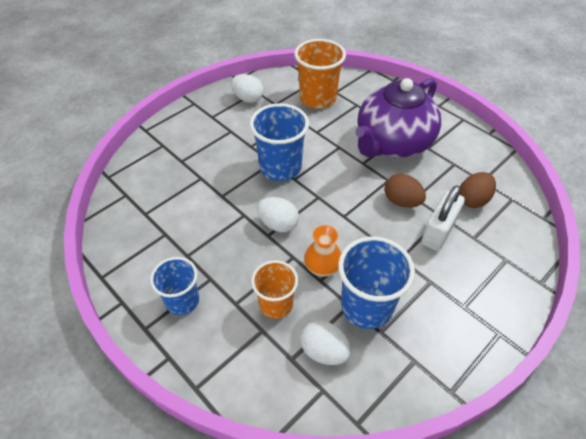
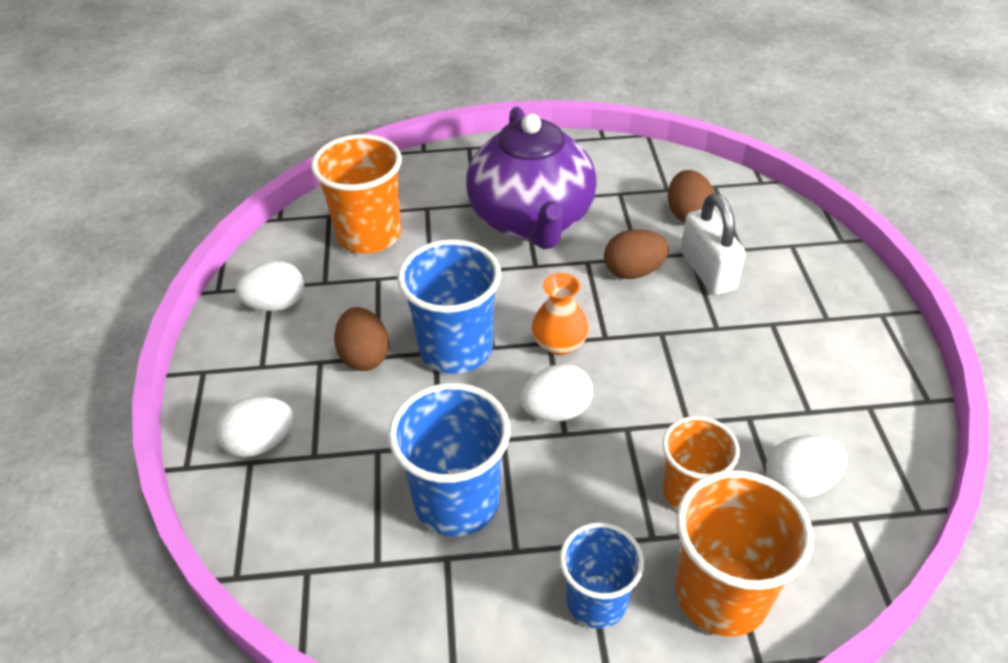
camera: 50 degrees left, 5 degrees down
(174, 142) = (260, 443): none -> white egg
(224, 350) = (721, 594): none -> orange cup
(247, 142) = (364, 356): none -> brown egg
(322, 267) = (669, 407): orange vase -> orange vase (559, 343)
(366, 306) = (763, 402): blue cup -> blue cup (457, 502)

